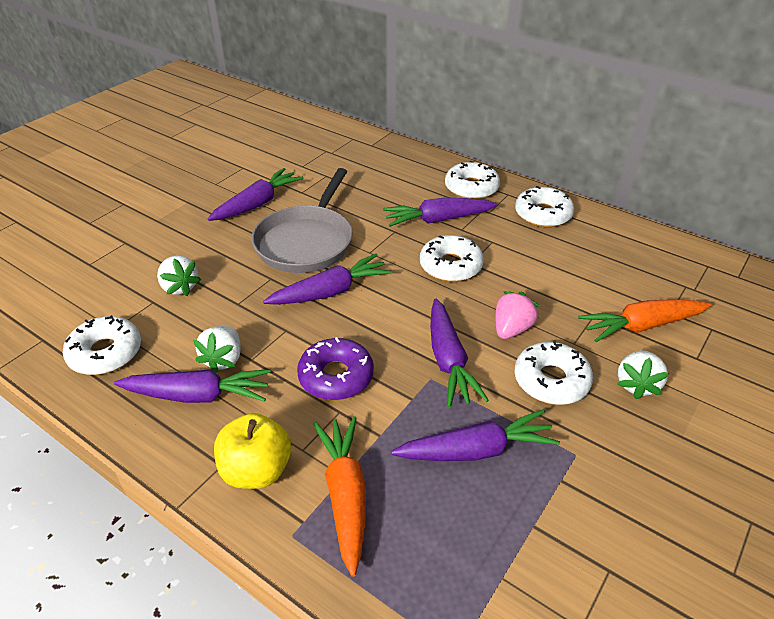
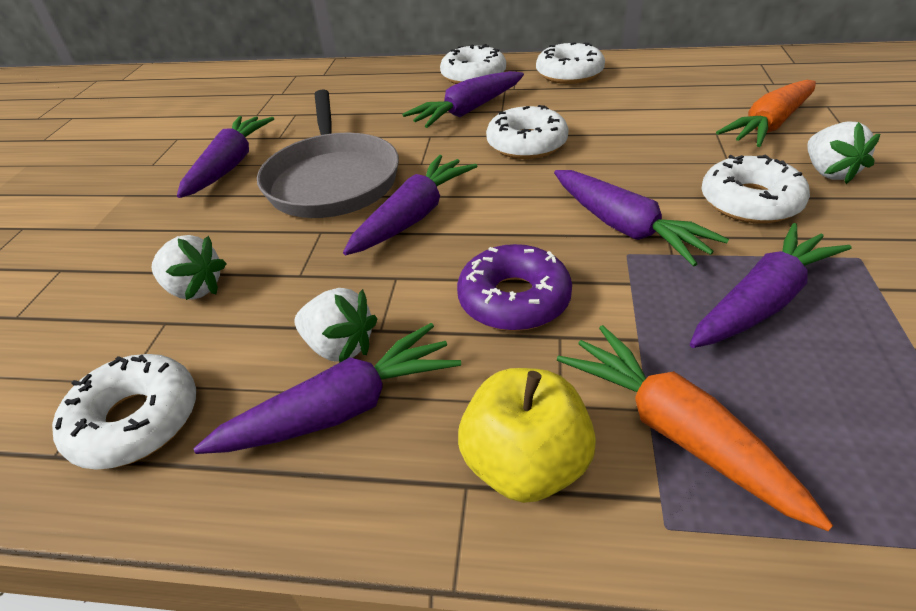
camera: 25 degrees left, 0 degrees up
(223, 359) = (340, 347): white strawberry -> white strawberry turned 45 degrees counterclockwise
(511, 329) = (655, 174): pink strawberry -> none

